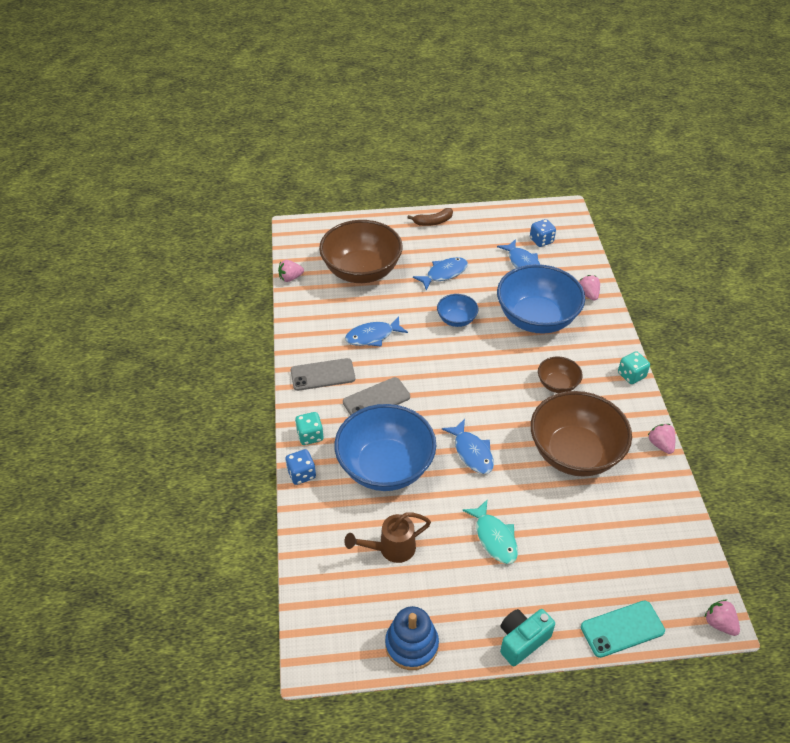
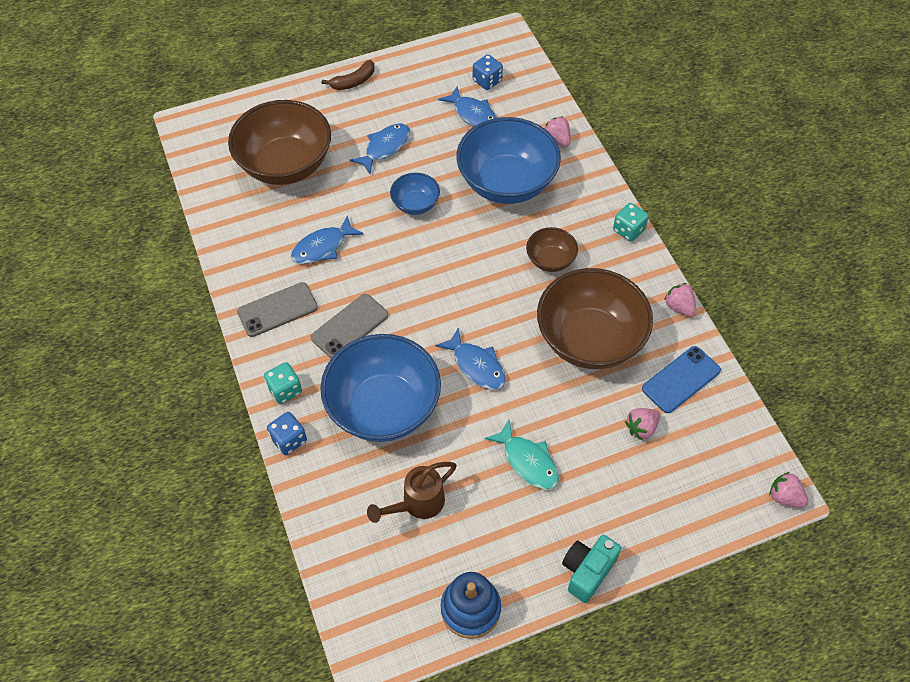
camera: 15 degrees left, 10 degrees up
(290, 278) = (201, 192): pink strawberry -> pink strawberry (641, 428)
(622, 629) = (688, 530): turquoise phone -> none
(647, 503) = (681, 379): none -> blue phone

